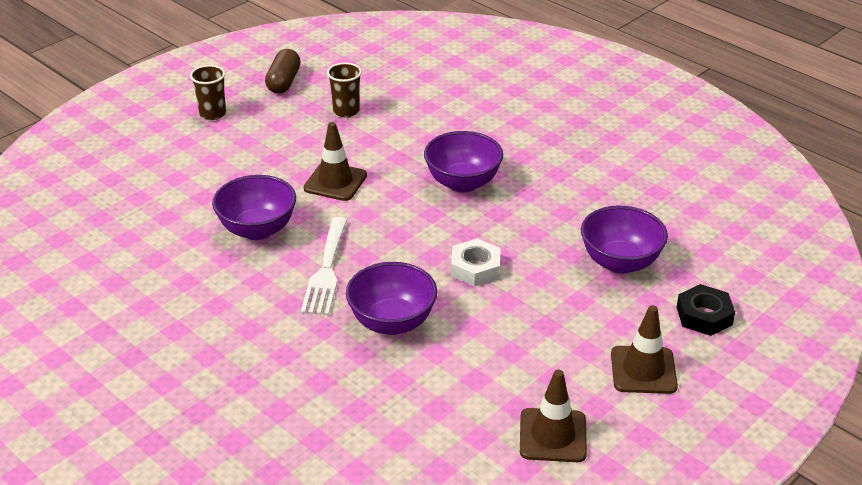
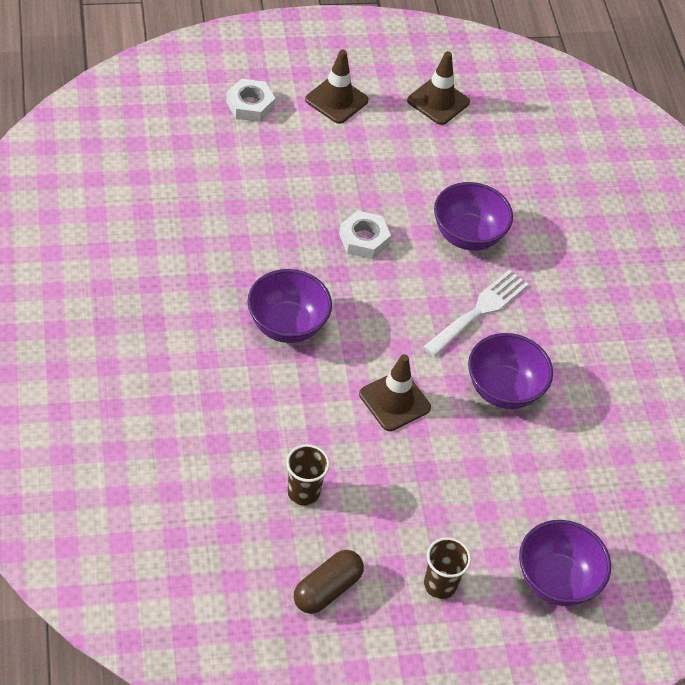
camera: 150 degrees left, 15 degrees up
(620, 262) = (254, 175): purple bowl -> purple bowl (556, 580)
(704, 315) = (250, 105): black nut -> white nut

